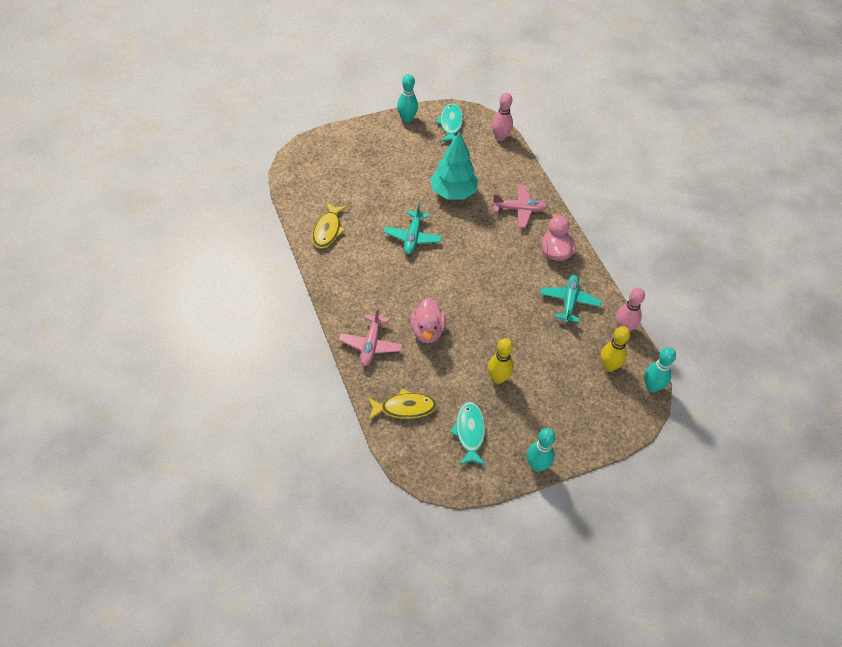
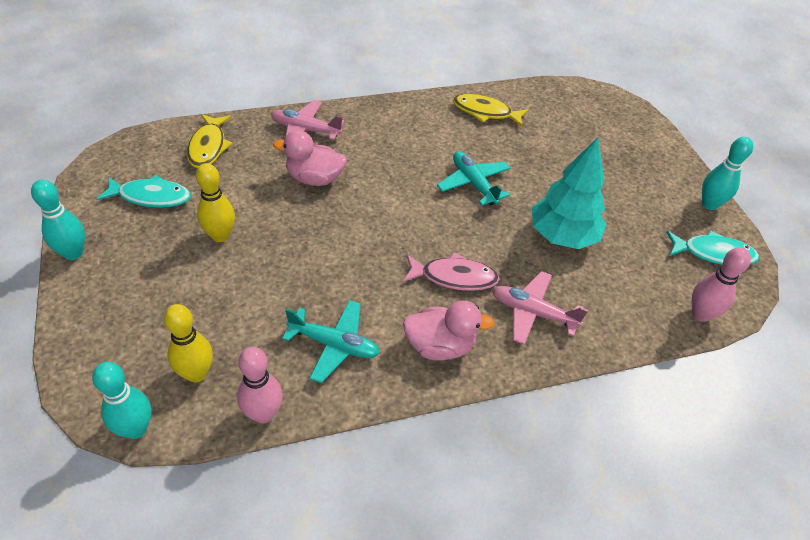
camera: 95 degrees right, 5 degrees down
(412, 237) = (473, 183): turquoise plane -> turquoise plane turned 45 degrees clockwise
(502, 246) = (454, 277): none -> pink fish
(519, 209) = (532, 313): pink plane -> pink plane turned 105 degrees clockwise

